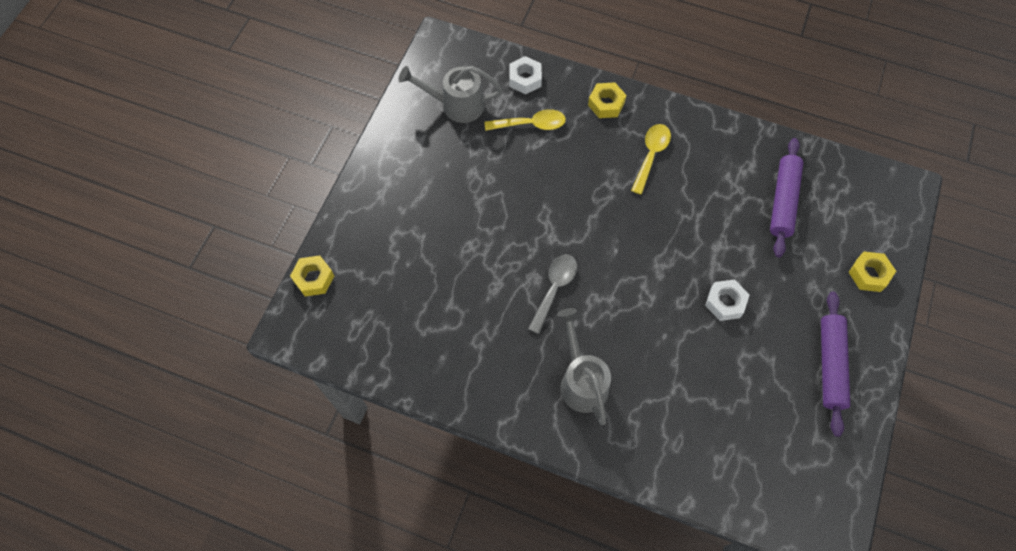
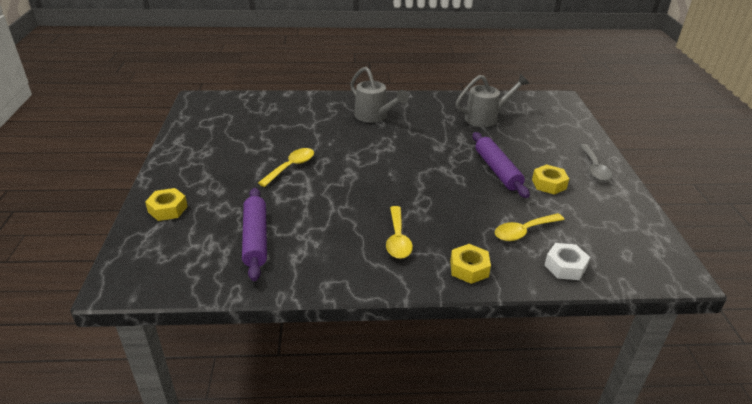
camera: 155 degrees right, 30 degrees down
(314, 278) = (575, 117): yellow nut -> yellow nut (549, 184)
(456, 105) = (602, 227): grey watering can -> grey watering can (486, 118)
(554, 288) = (420, 146): grey spoon -> grey spoon (594, 168)
(725, 302) = (291, 167): white nut -> yellow spoon
(830, 365) = (202, 156): purple rolling pin -> purple rolling pin (497, 170)

